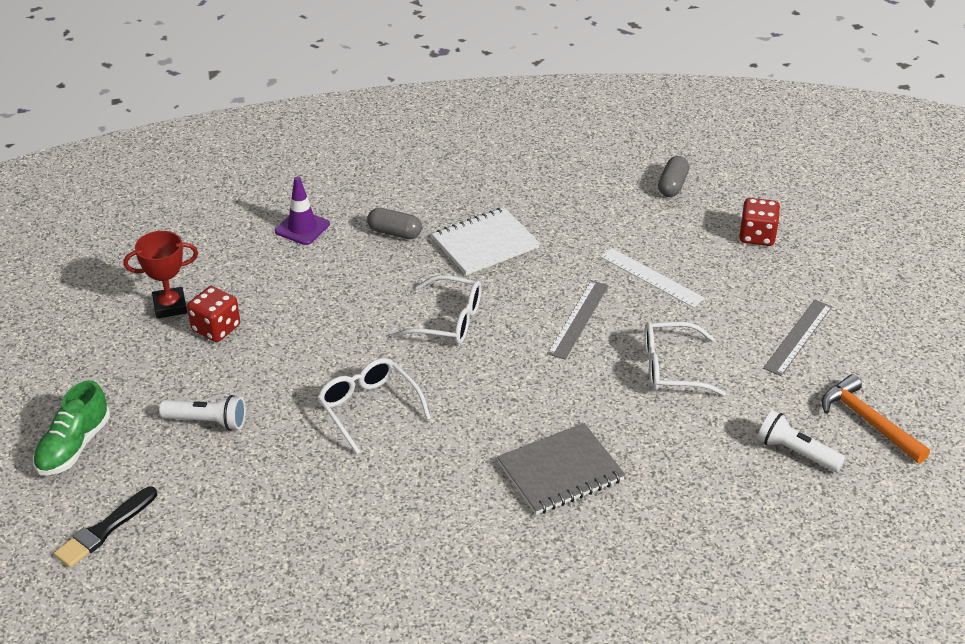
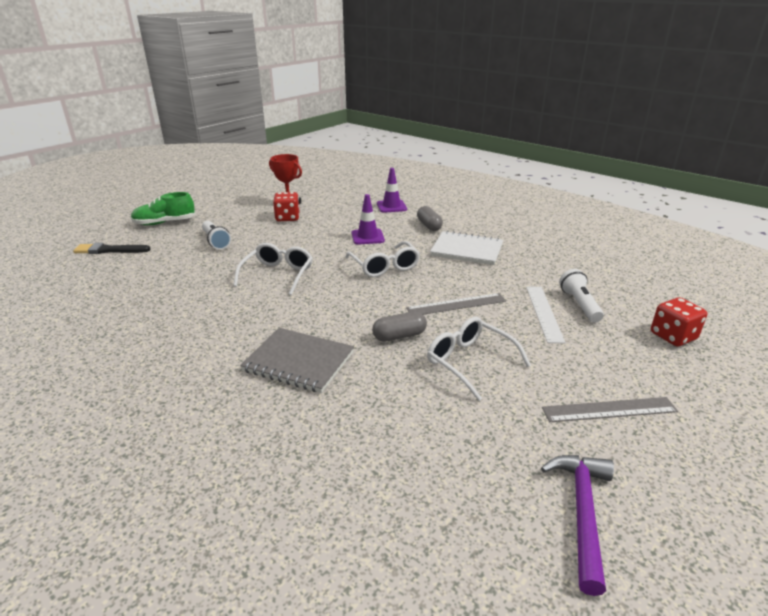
camera: 50 degrees right, 10 degrees down
(361, 293) = (367, 237): none -> purple traffic cone
(672, 185) = (643, 282): grey capsule -> grey capsule (399, 336)
(795, 452) = (471, 478): white flashlight -> white flashlight (579, 304)
(868, 421) = (582, 512): orange hammer -> purple hammer

